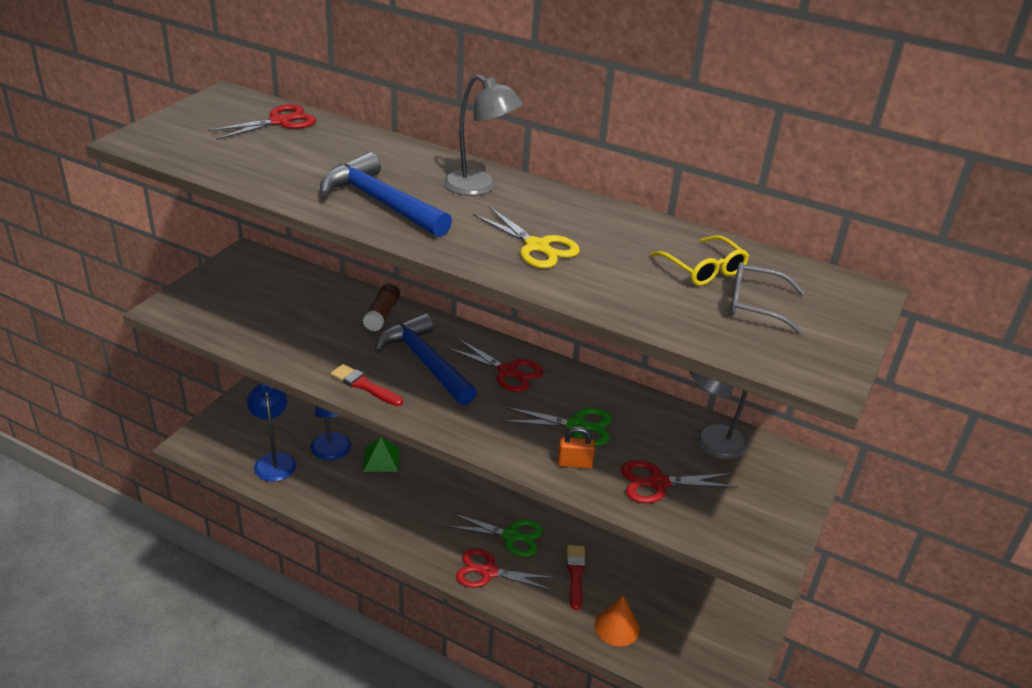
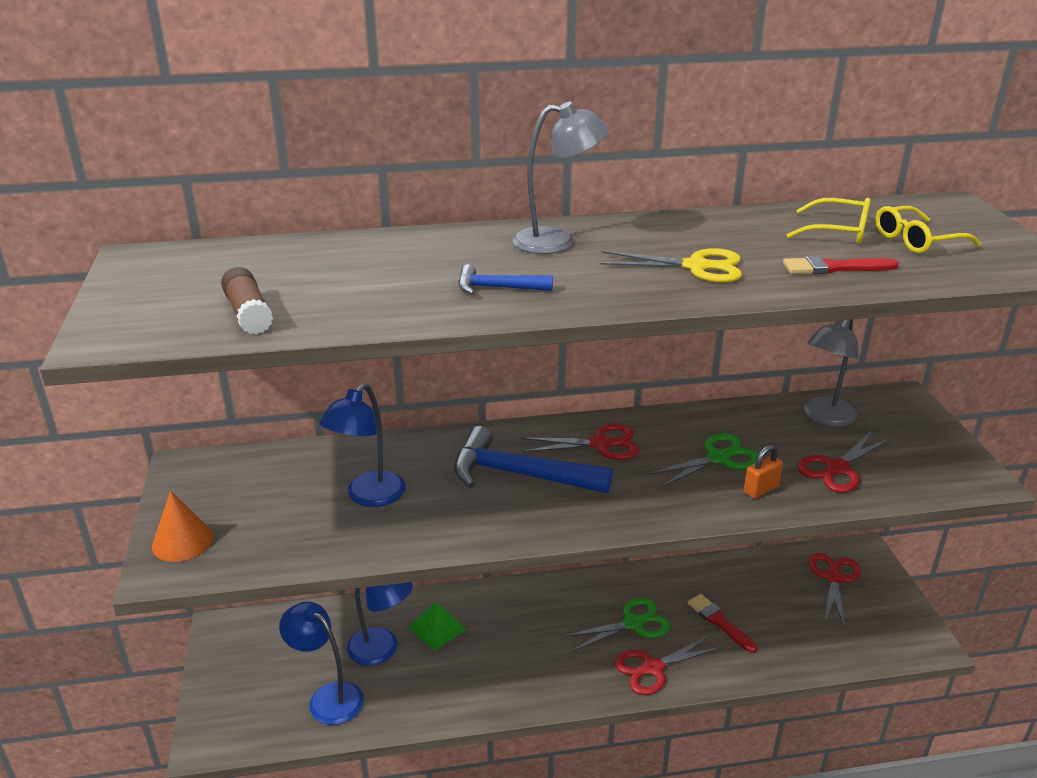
camera: 35 degrees left, 5 degrees down
(279, 122) = (250, 259): red scissors -> red scissors (833, 578)
(318, 327) = (369, 497): none -> blue lamp
(364, 385) = (494, 526): red brush -> red brush (834, 268)
(381, 202) = (498, 288): blue hammer -> blue hammer, size x0.50
(382, 315) = (417, 453): brown glue stick -> brown glue stick (248, 314)
(617, 627) = (800, 644): orange cone -> orange cone (182, 541)
(756, 305) = (917, 240): grey glasses -> yellow glasses

